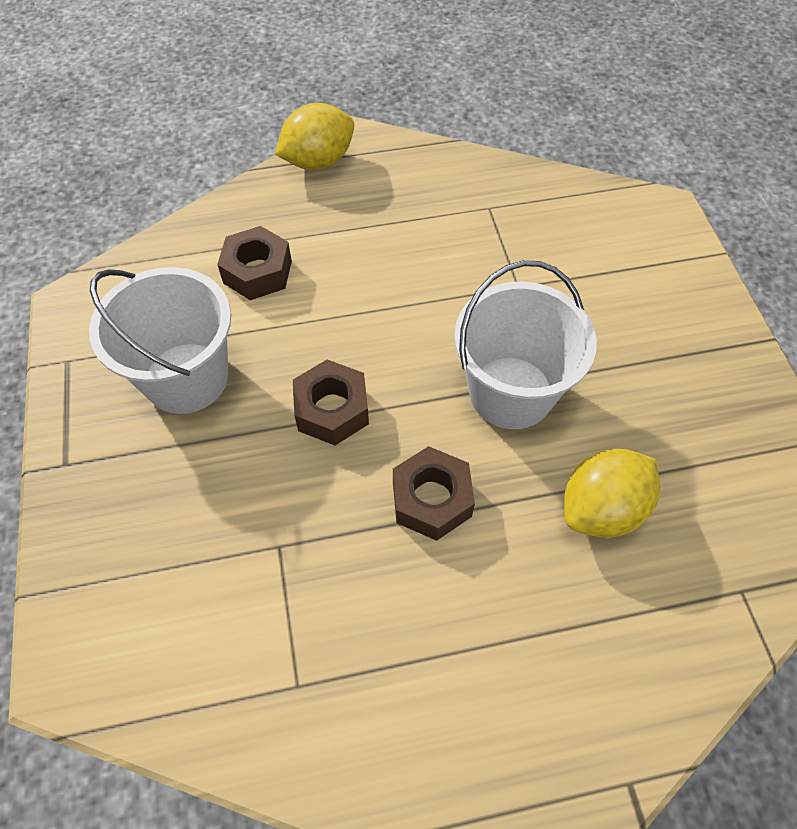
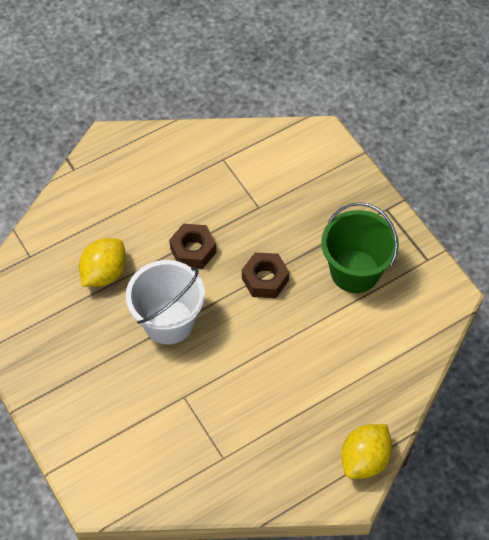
camera: 160 degrees right, 0 degrees up
(186, 378) = (355, 271): white bucket -> green bucket
(257, 272) = (355, 351): brown nut -> none

